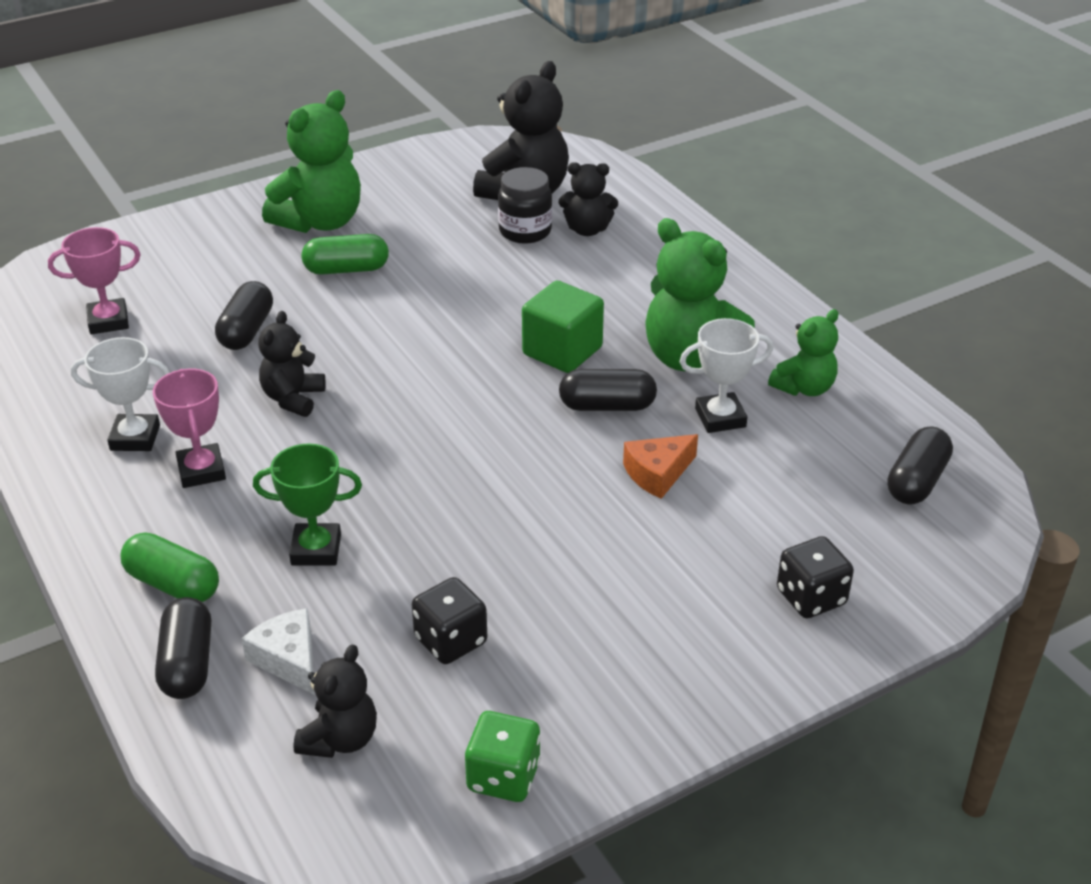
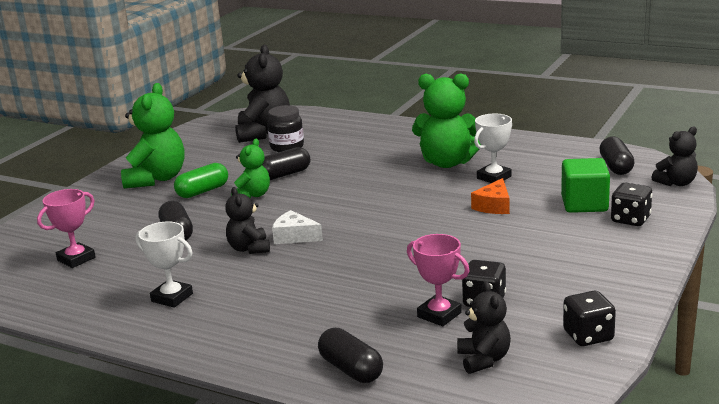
camera: 30 degrees left, 15 degrees down
(135, 438) = (172, 297): white trophy -> white trophy turned 60 degrees clockwise
(173, 584) = (291, 343): green capsule -> none
(201, 471) = (237, 295): pink trophy -> pink trophy (439, 315)
(288, 659) = (407, 343): white cheese -> white cheese (294, 236)
(316, 550) = (356, 298): green trophy -> none
(503, 776) = (588, 336): green dice -> black dice
(562, 351) = (376, 181): green cube -> green cube (584, 204)
(587, 230) = (321, 136): black teddy bear -> black teddy bear (676, 183)
(607, 406) = (431, 192): black capsule -> black capsule (285, 174)
(804, 388) = (517, 155): green teddy bear -> green teddy bear (252, 195)

